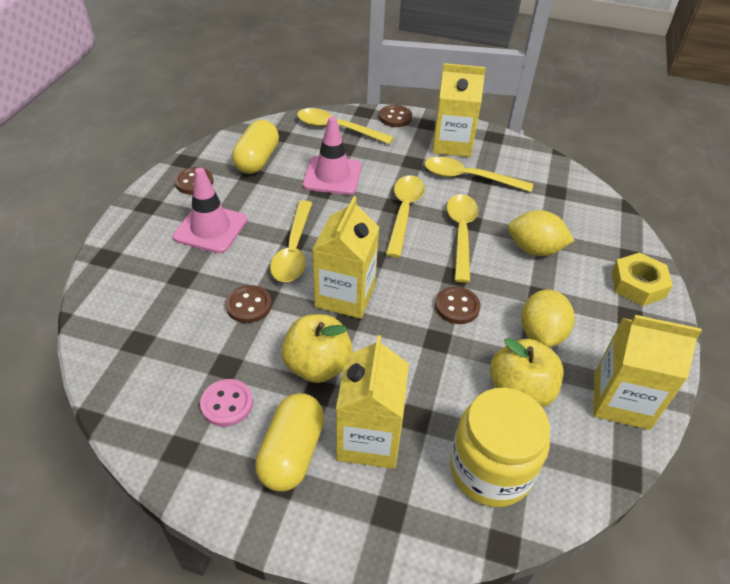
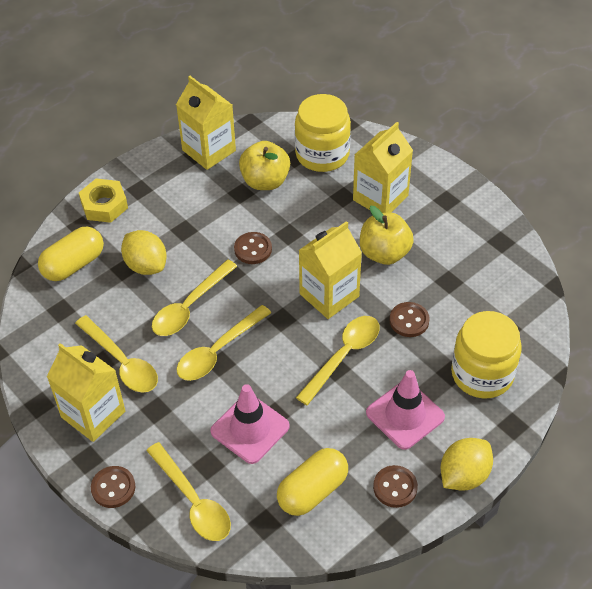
camera: 145 degrees left, 5 degrees up
(150, 287) = (482, 374): none -> yellow jar
(227, 404) = (459, 255): pink button -> none
(292, 453) = (432, 210): yellow capsule -> yellow capsule (73, 264)
(541, 333) = (213, 206): yellow lemon -> yellow lemon (464, 475)

